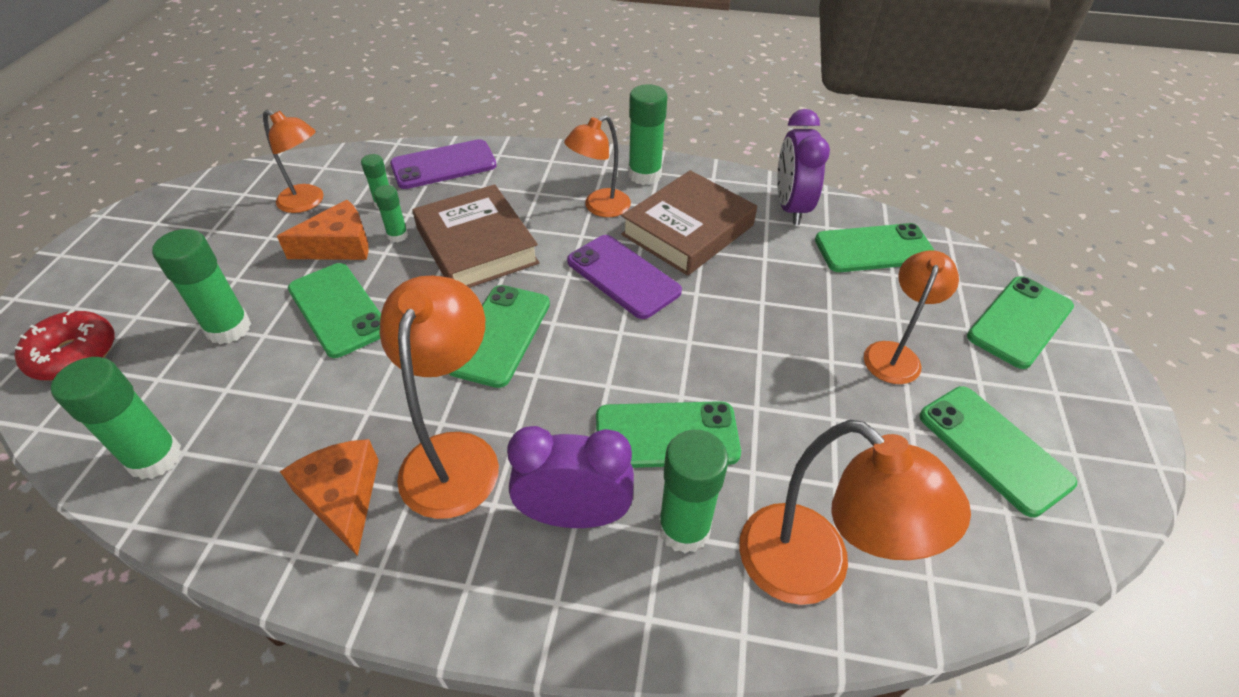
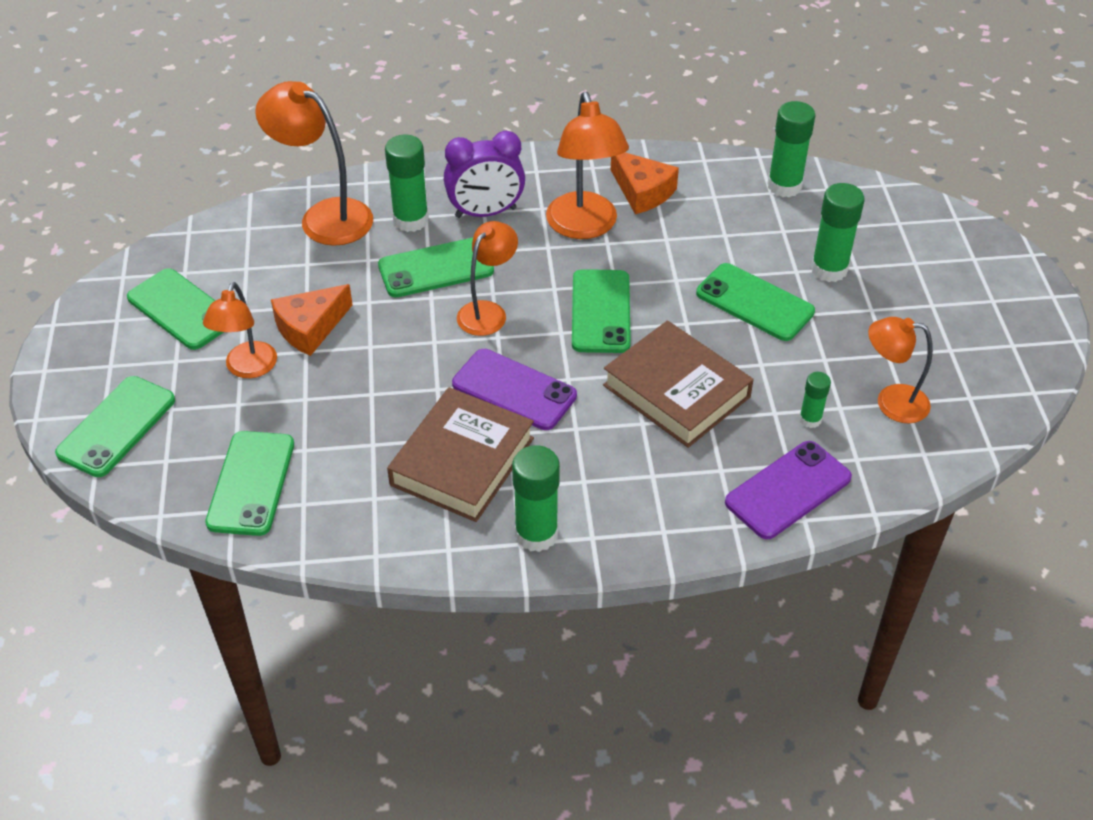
camera: 165 degrees right, 0 degrees up
(74, 354) = (923, 228): red donut -> none
(339, 245) = (811, 361): orange cheese -> orange cheese (310, 328)
(397, 235) = (763, 384): green glue stick -> none
(599, 207) = (571, 469): orange lamp -> orange lamp (488, 312)
(790, 207) = (346, 523): purple clock -> none
(874, 249) = (251, 483): green phone -> green phone turned 60 degrees counterclockwise

